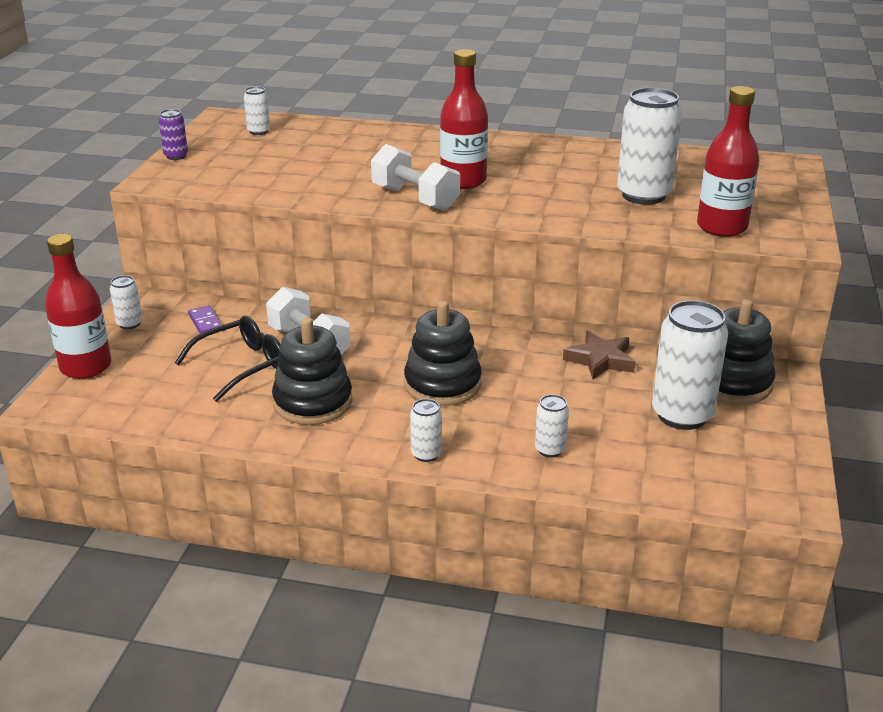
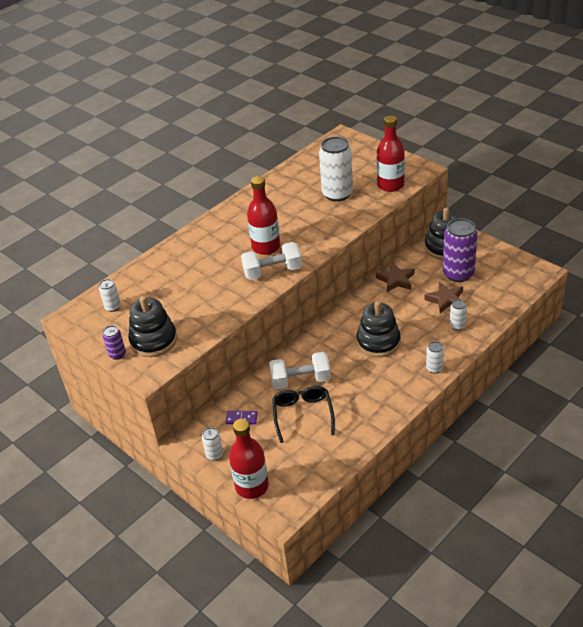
camera: 55 degrees left, 10 degrees up
(313, 402) = (360, 396): black stacking toy -> black stacking toy (153, 340)
(602, 420) = (445, 300): none -> brown star
(682, 415) = (458, 274): white can -> purple can

